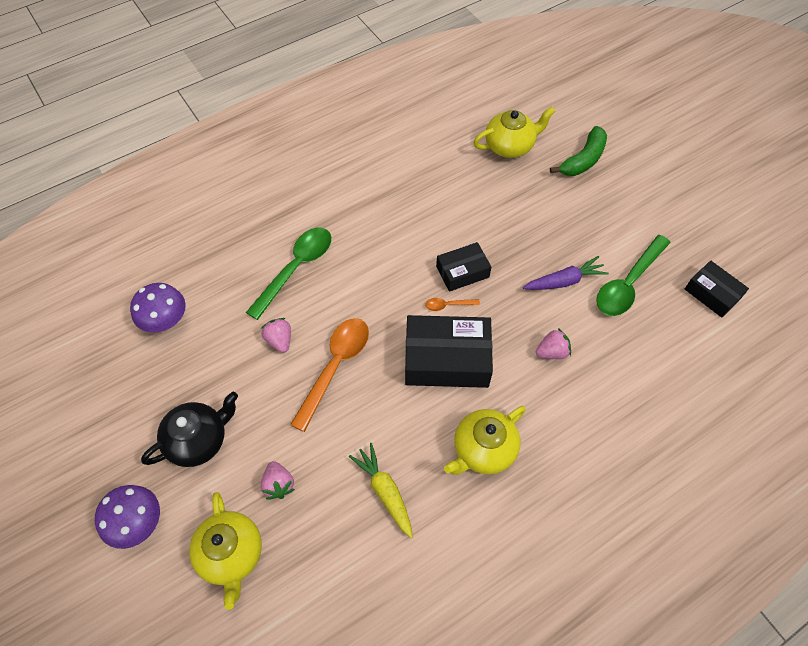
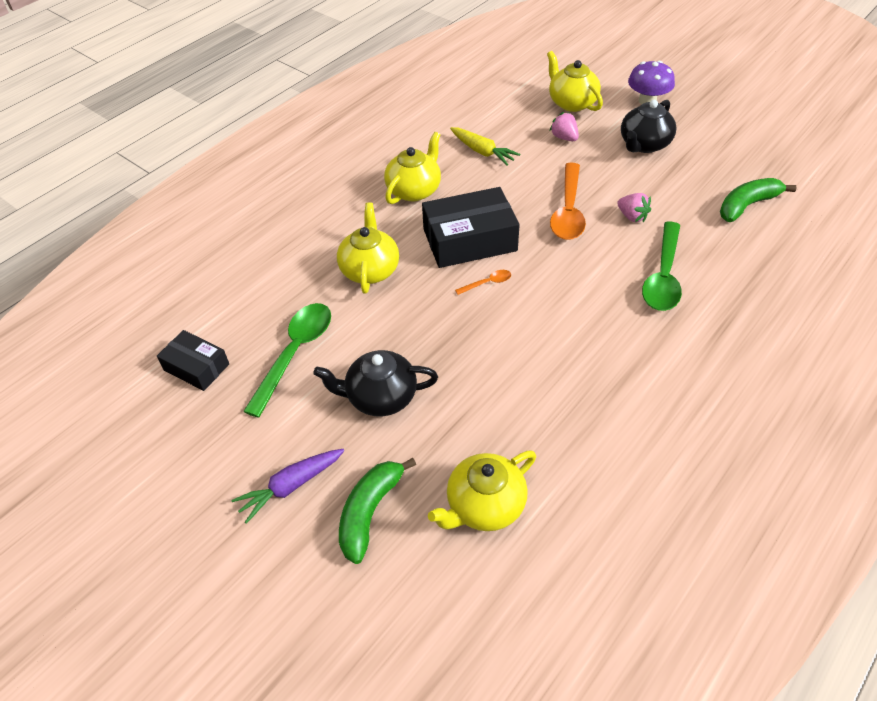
camera: 165 degrees right, 10 degrees down
(165, 320) = (747, 205): purple mushroom -> green banana
(462, 272) = (485, 318): black box -> none
(552, 352) = (370, 269): pink strawberry -> yellow teapot
(563, 229) = (380, 397): none -> black teapot
(565, 281) = (368, 338): purple carrot -> purple carrot (290, 486)

